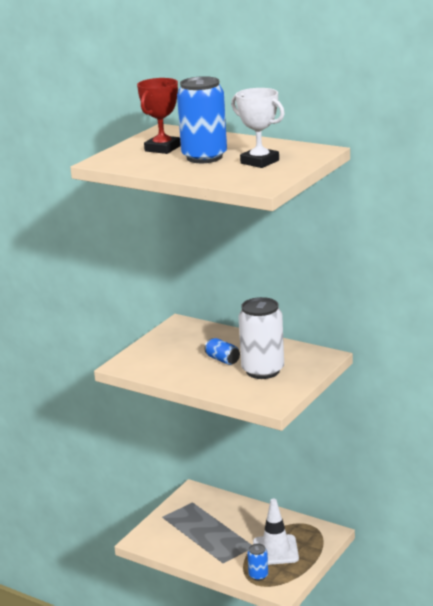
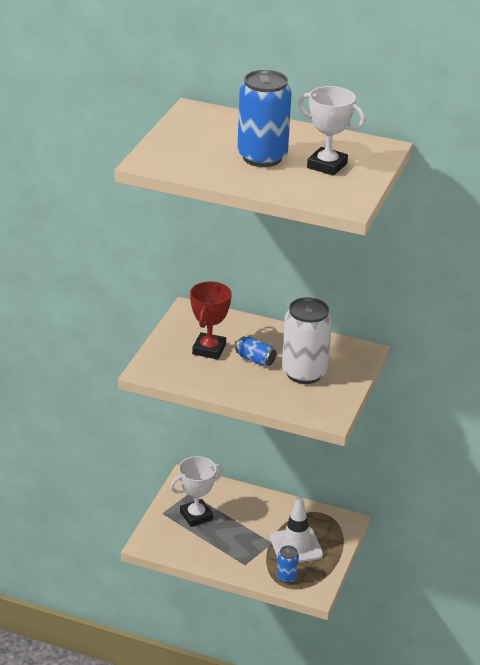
camera: 15 degrees left, 10 degrees up
(162, 148) = (207, 142): red trophy -> red trophy (209, 349)
(191, 520) = (196, 516): none -> white trophy

